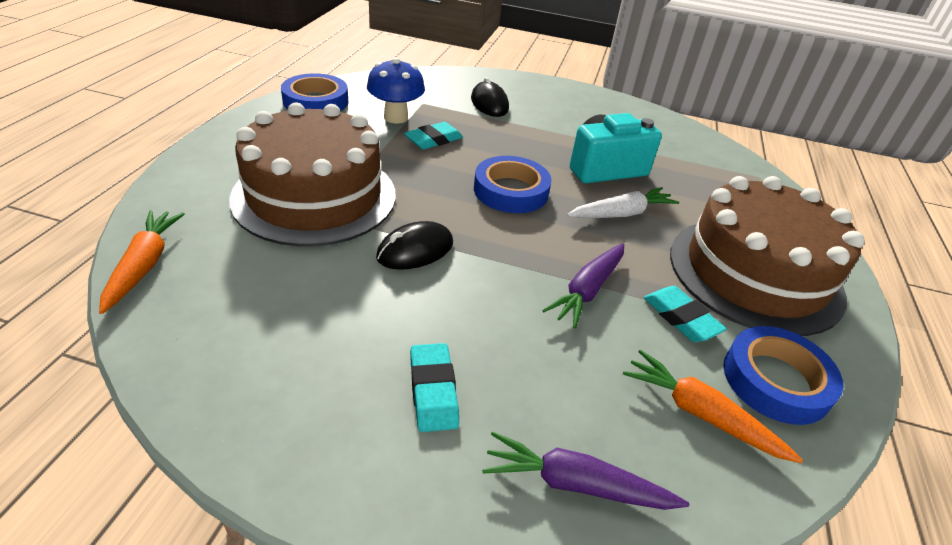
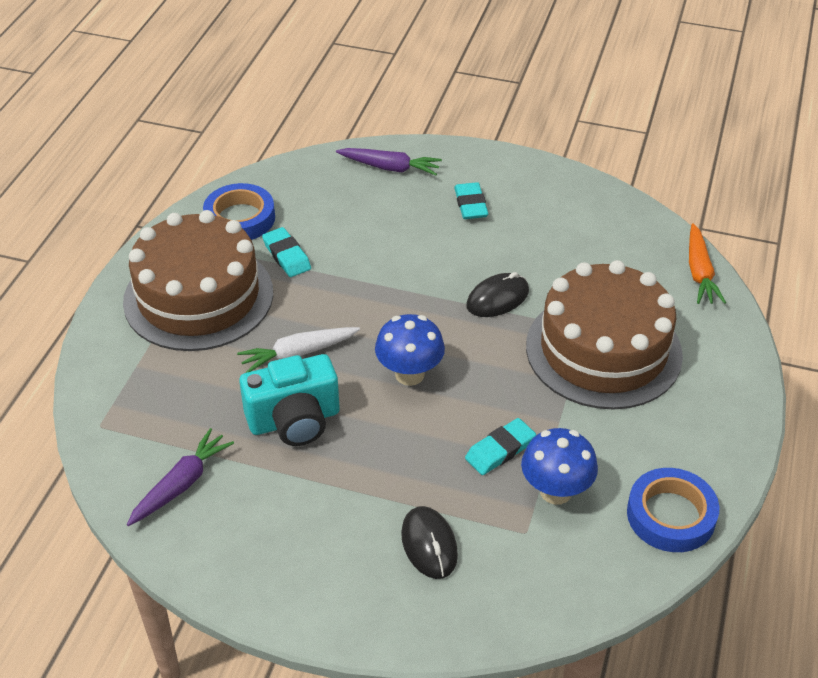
camera: 175 degrees left, 5 degrees up
(511, 191) = (409, 374): blue tape -> blue mushroom
(587, 290) = (355, 273): purple carrot -> purple carrot (181, 484)
(700, 414) = (303, 199): orange carrot -> none

